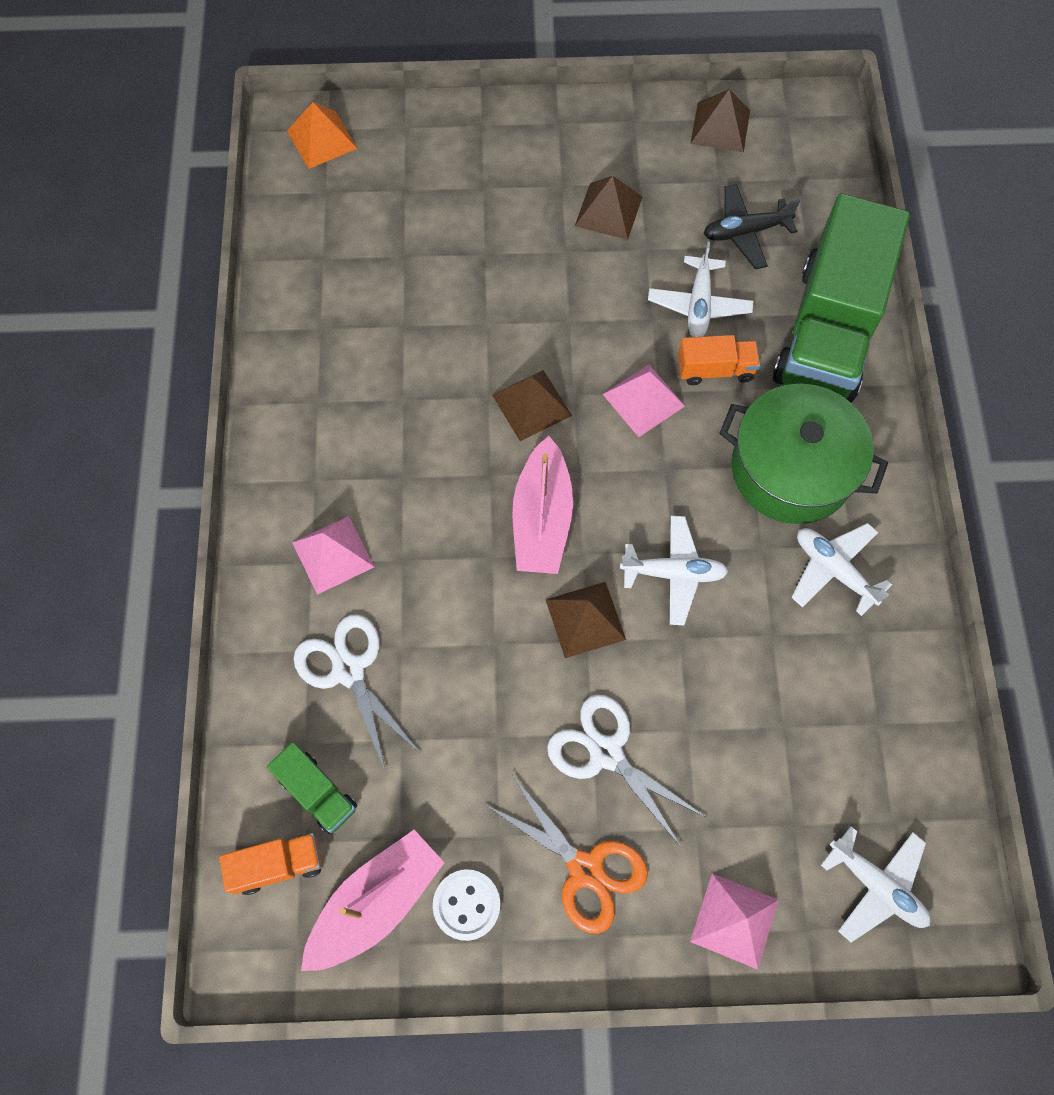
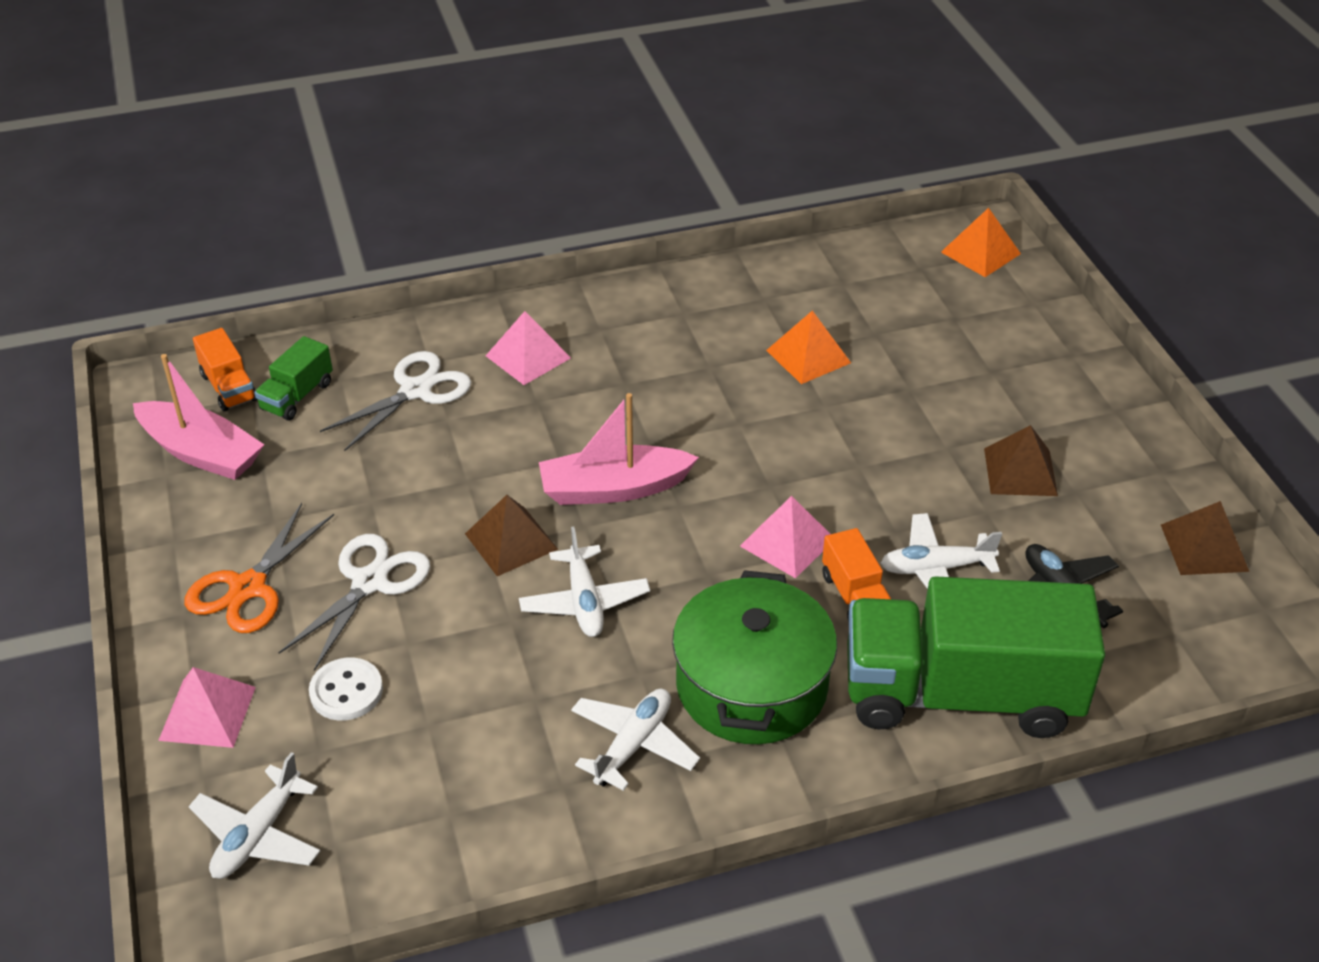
camera: 75 degrees right, 25 degrees down
(416, 316) = (808, 356): none -> orange pyramid
(466, 905) = (205, 511): white button -> white button (346, 691)
(531, 405) = (742, 457): brown pyramid -> none

